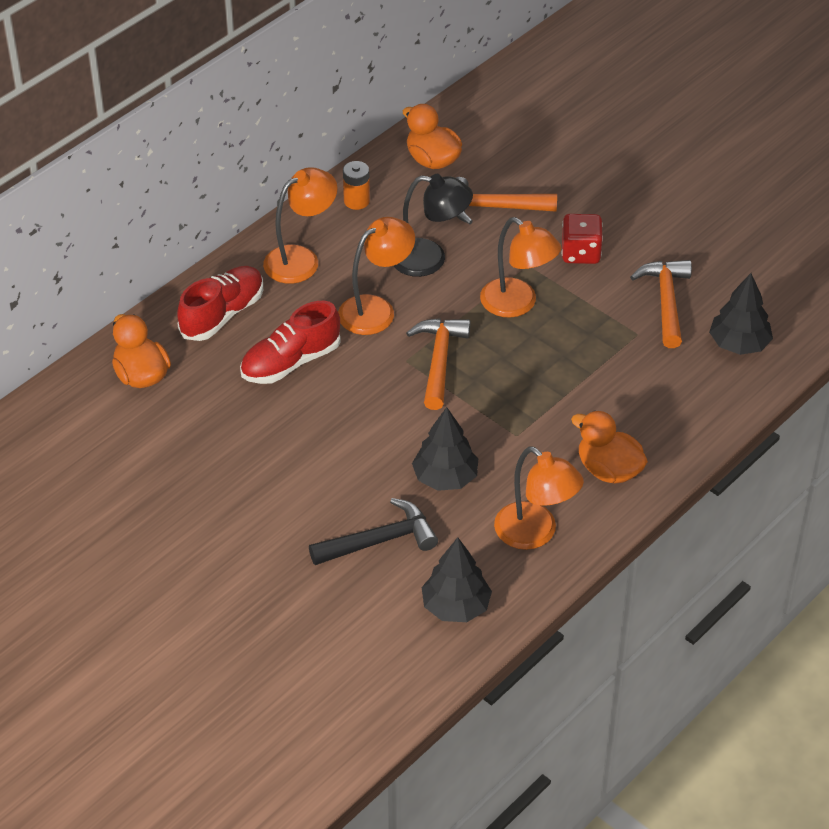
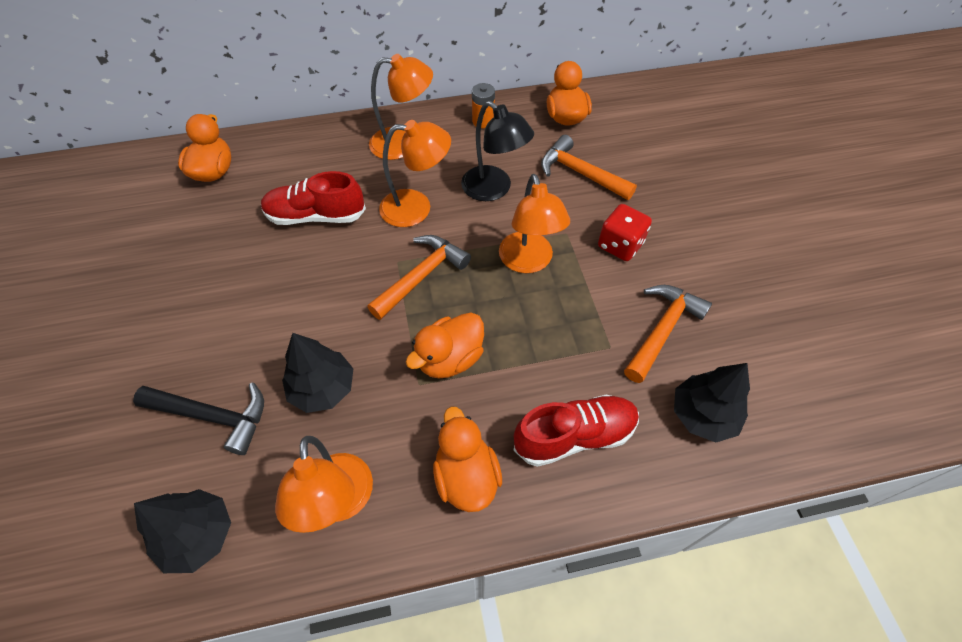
camera: 35 degrees right, 10 degrees up
(222, 314) = (311, 156): red shoe -> red shoe (574, 436)
(523, 406) = (450, 359): none -> orange duck

